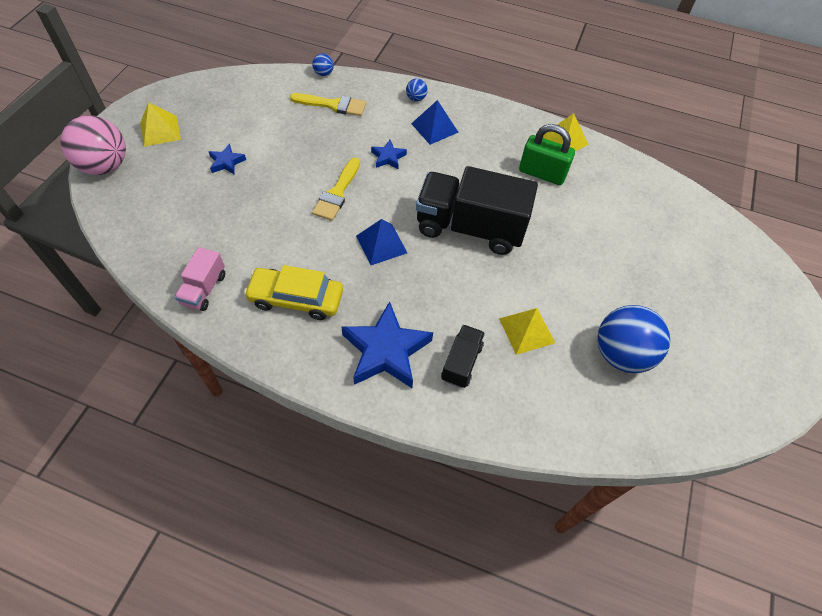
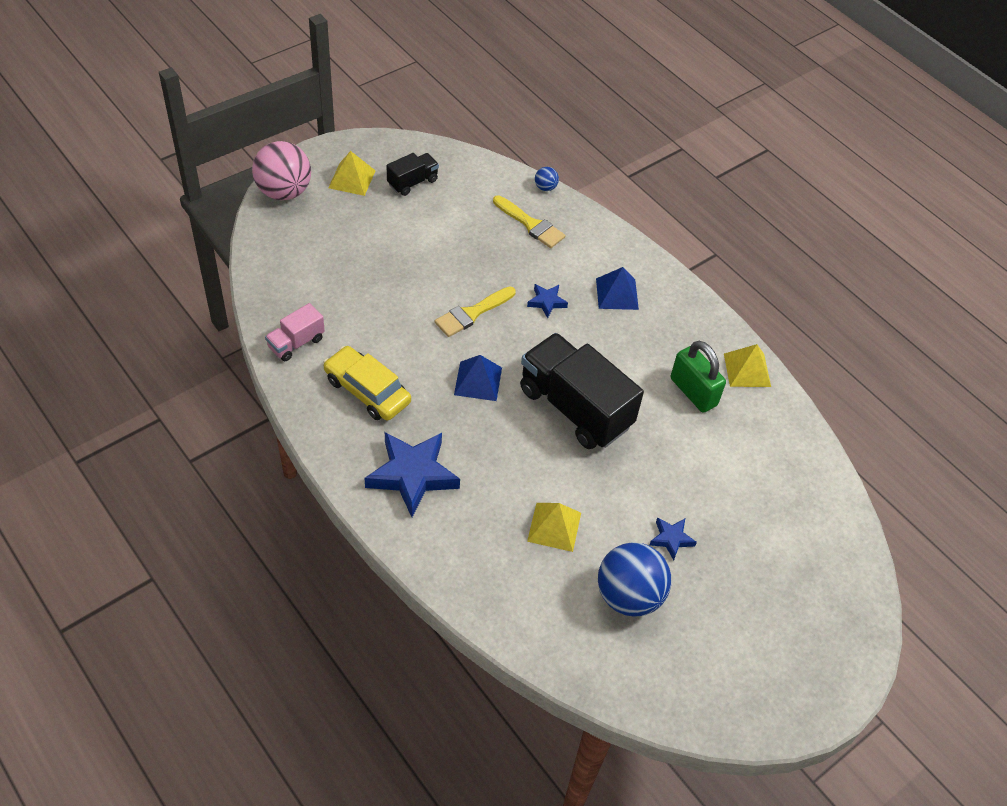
camera: 30 degrees right, 5 degrees down
(226, 162) = (391, 236): blue star -> blue star (671, 539)
(416, 98) = (621, 255): blue ball -> none
(461, 362) = (471, 521): black truck -> black truck (412, 182)

